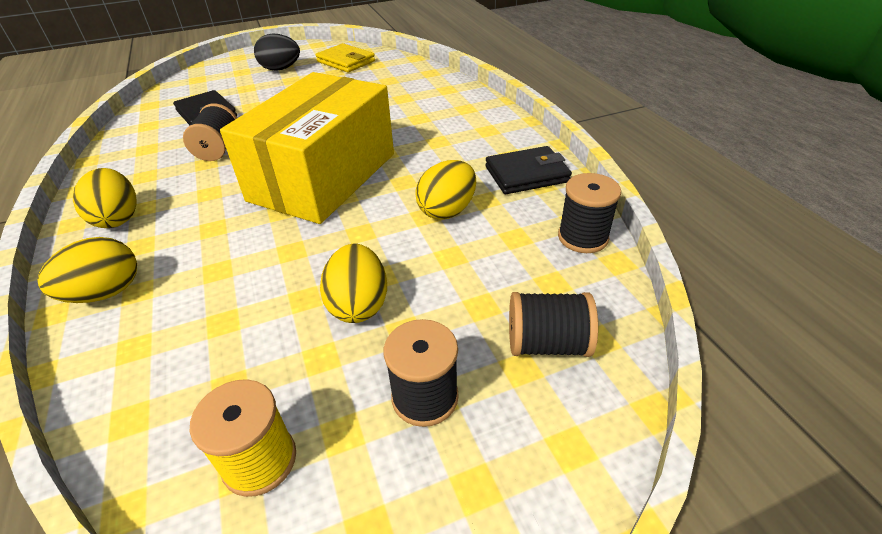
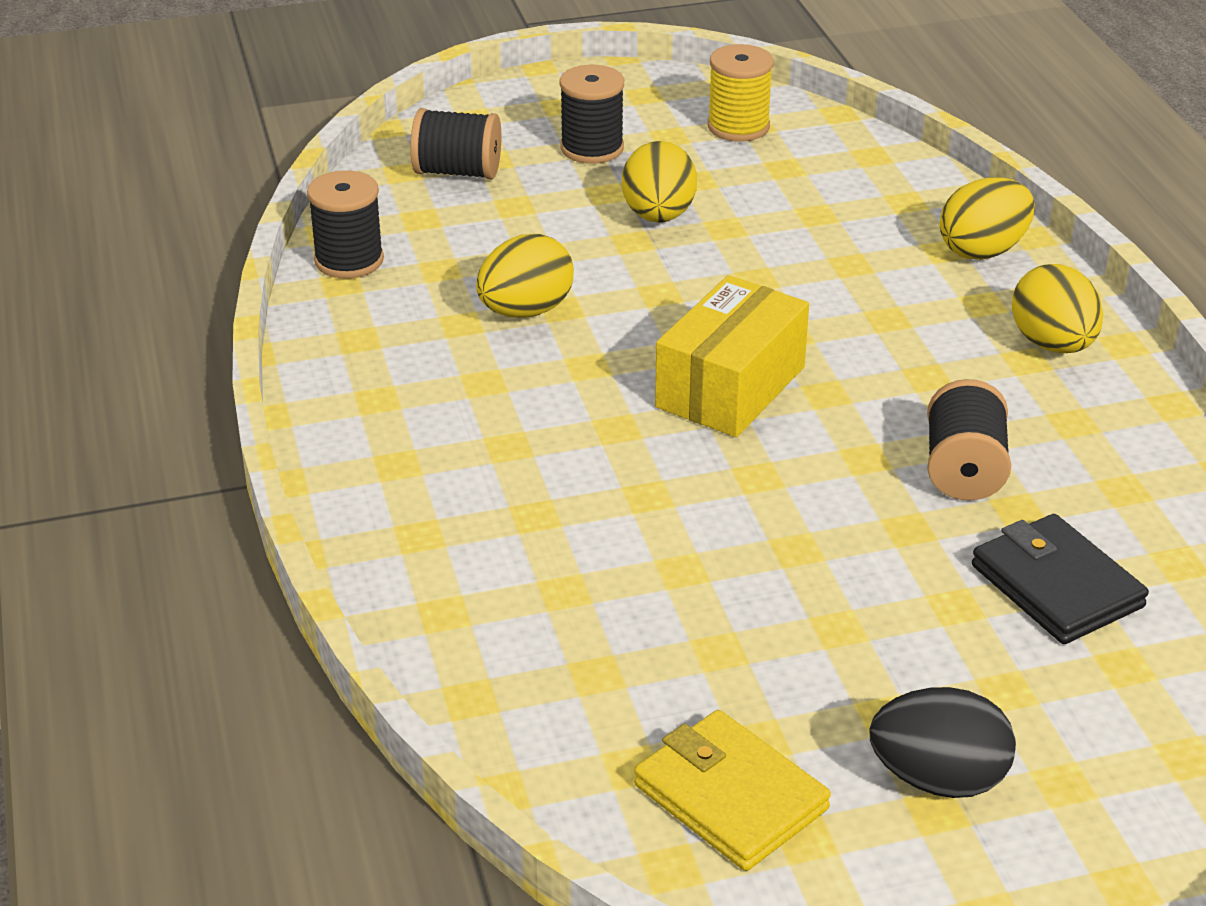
camera: 175 degrees left, 5 degrees down
(323, 176) = (730, 387): yellow box -> yellow box, size x0.59
(526, 174) = (372, 358): black wallet -> none

